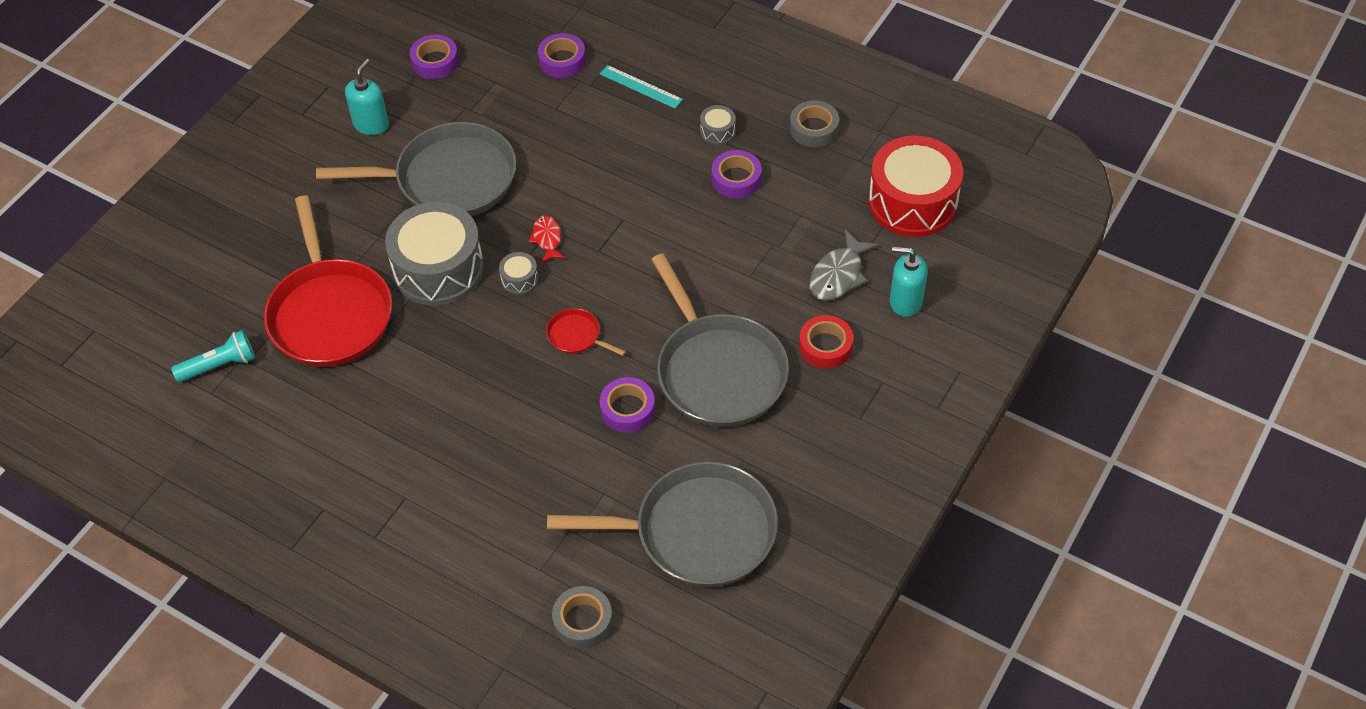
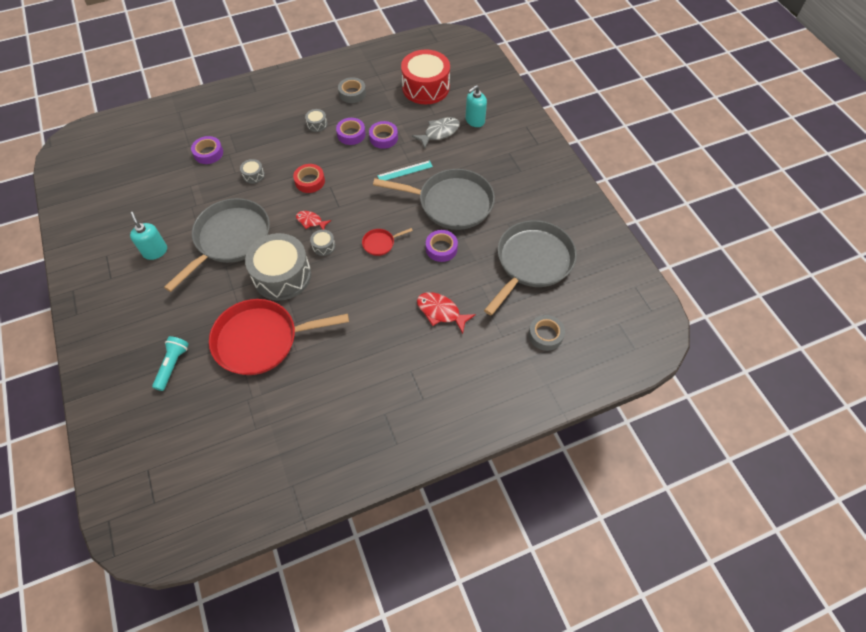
camera: 55 degrees left, 5 degrees up
(219, 365) = (241, 413): turquoise flashlight -> turquoise flashlight (172, 365)
(330, 314) = (261, 340): red pan -> red pan turned 150 degrees clockwise
(435, 62) = (147, 202): purple tape -> purple tape (383, 138)
(522, 474) = (441, 312): none -> red fish
(568, 129) = (253, 175): none -> grey drum
(640, 87) = (259, 135): turquoise ruler -> turquoise ruler (405, 171)
(825, 346) = (473, 159): red tape -> red tape (310, 181)
(838, 275) = (439, 133): grey fish -> grey fish turned 105 degrees counterclockwise

